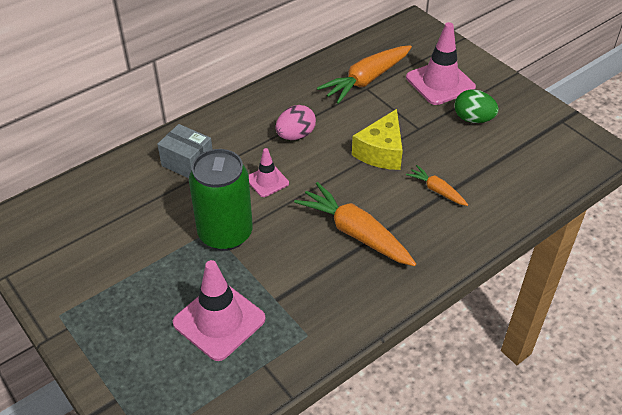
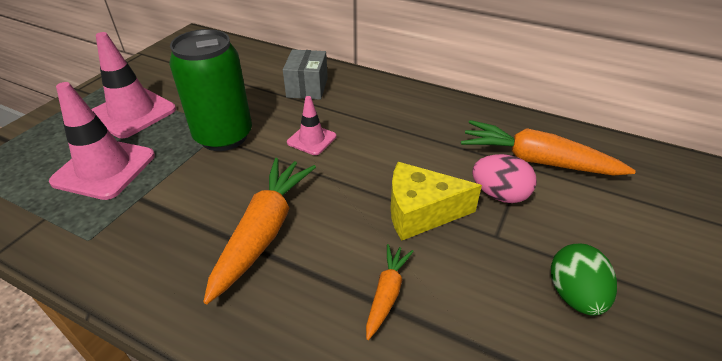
camera: 65 degrees right, 5 degrees down
(295, 135) = (394, 137): pink egg -> pink egg (499, 195)
(440, 83) = (611, 231): pink traffic cone -> pink traffic cone (132, 113)

